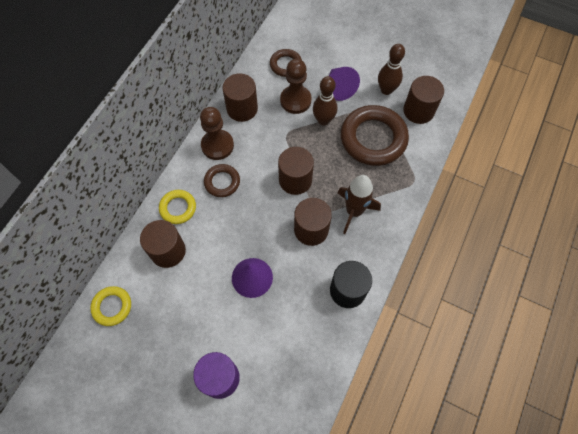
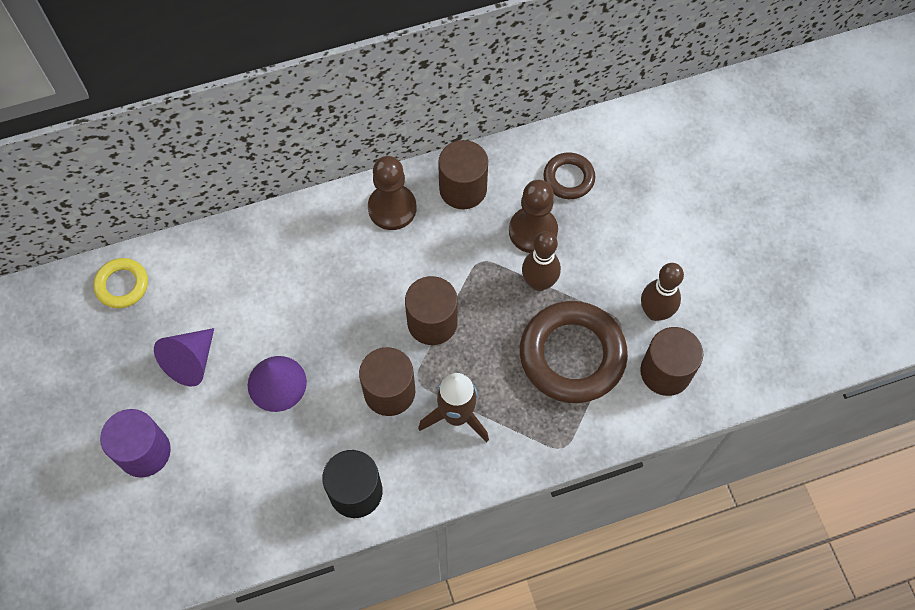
camera: 45 degrees right, 0 degrees up
(168, 251) = (227, 278): brown cylinder -> none
(178, 208) = (282, 241): yellow ring -> none
(222, 182) = (354, 253): brown ring -> none
(339, 88) = (600, 260): purple cone -> purple cone (191, 361)

